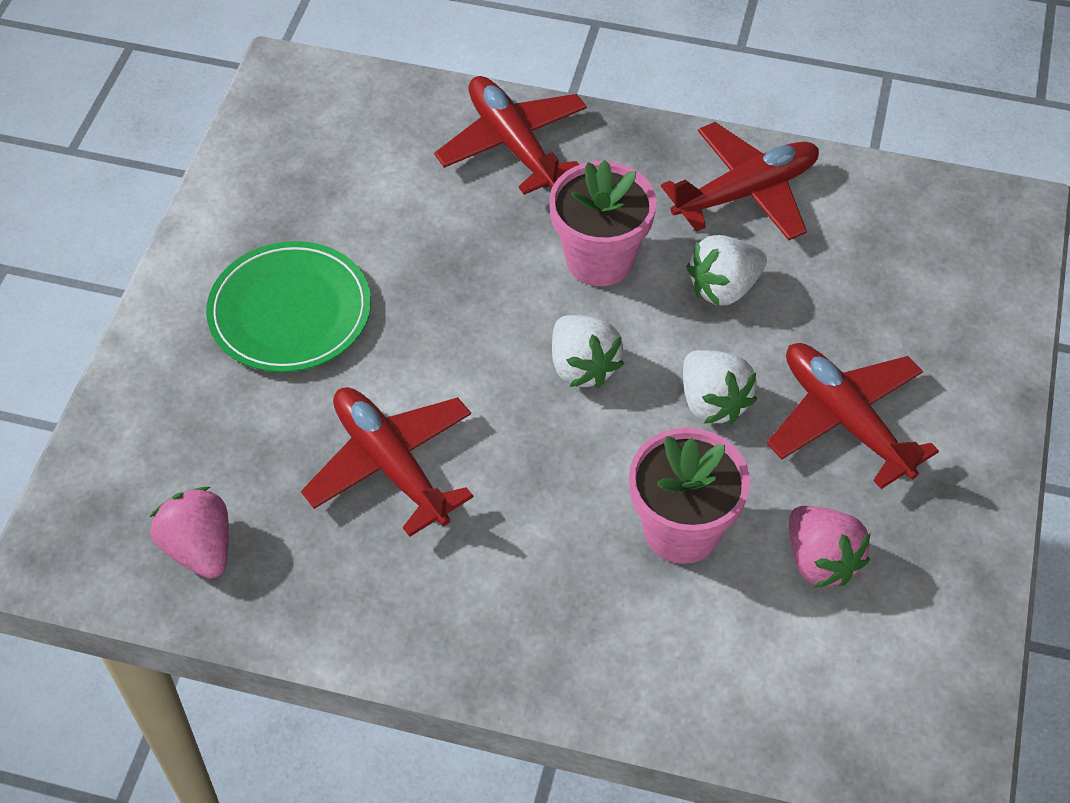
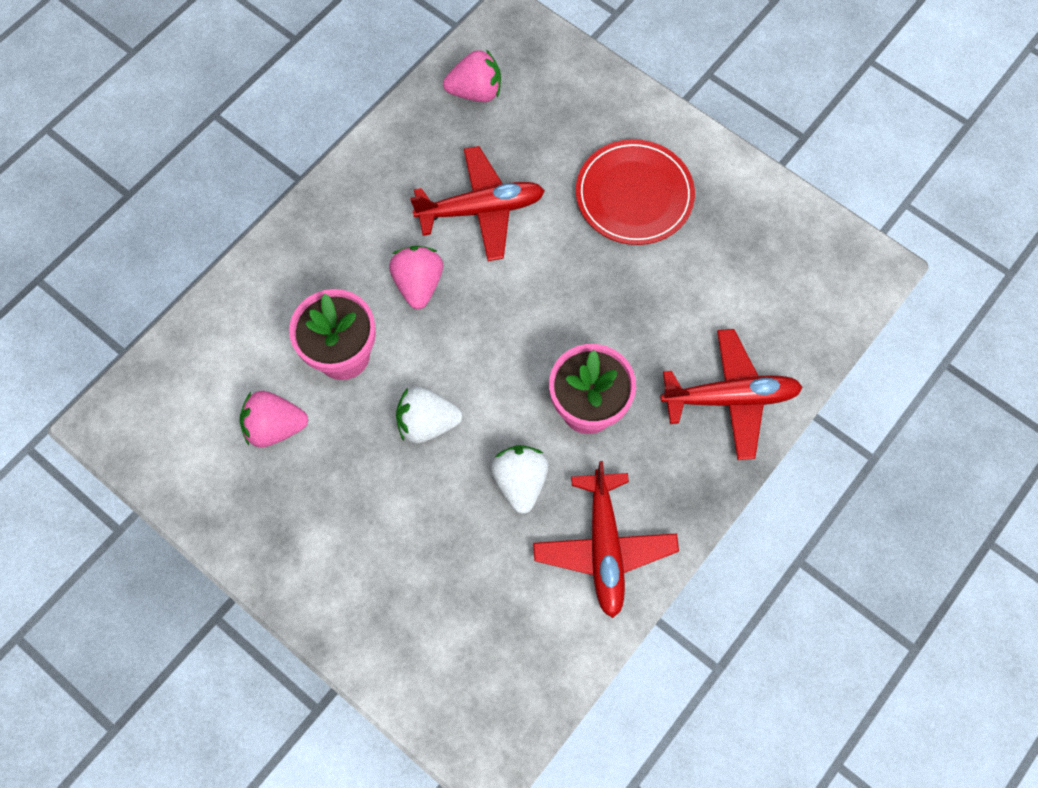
camera: 115 degrees right, 15 degrees up
(290, 311) = (634, 195): green plate -> red plate
(536, 489) = (418, 284): none -> pink strawberry
(582, 367) = (499, 353): white strawberry -> none
(844, 420) = (368, 503): red plane -> none

